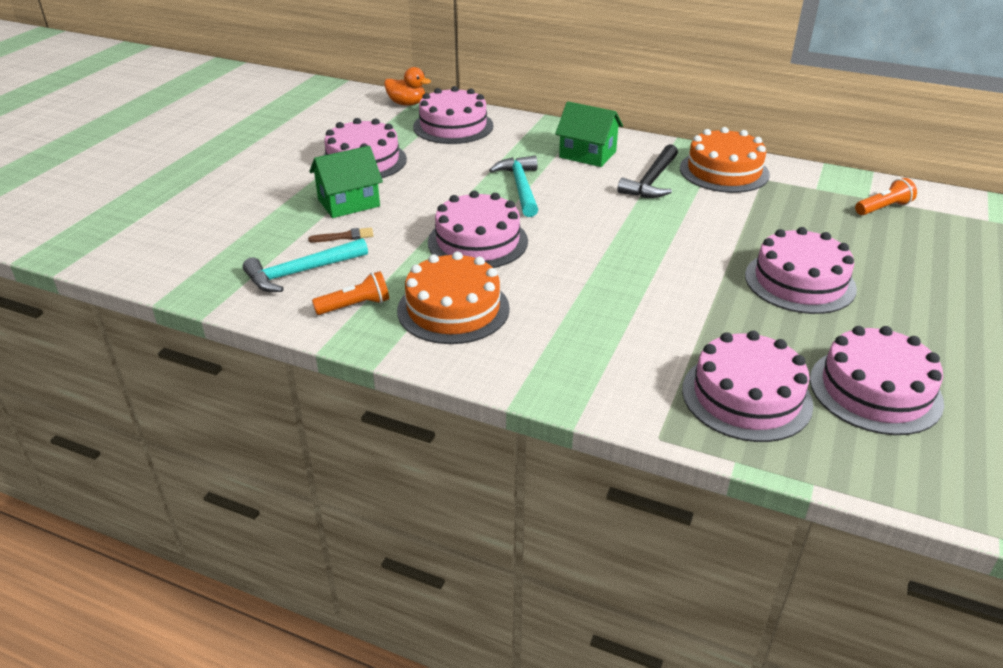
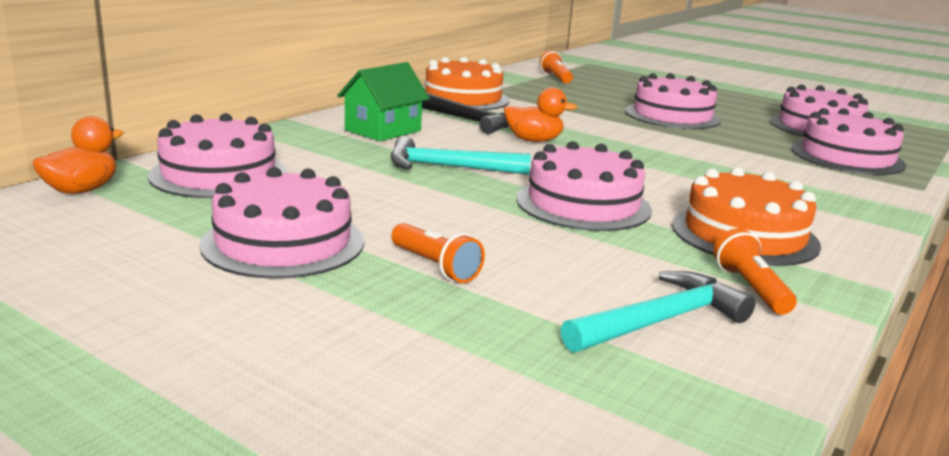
camera: 80 degrees left, 15 degrees down
(301, 272) = (660, 321): turquoise hammer -> turquoise hammer turned 105 degrees counterclockwise
(345, 236) = (550, 279): brown brush -> none
(349, 203) = (435, 267): green house -> orange flashlight
(621, 213) = (534, 140): none -> orange duck

